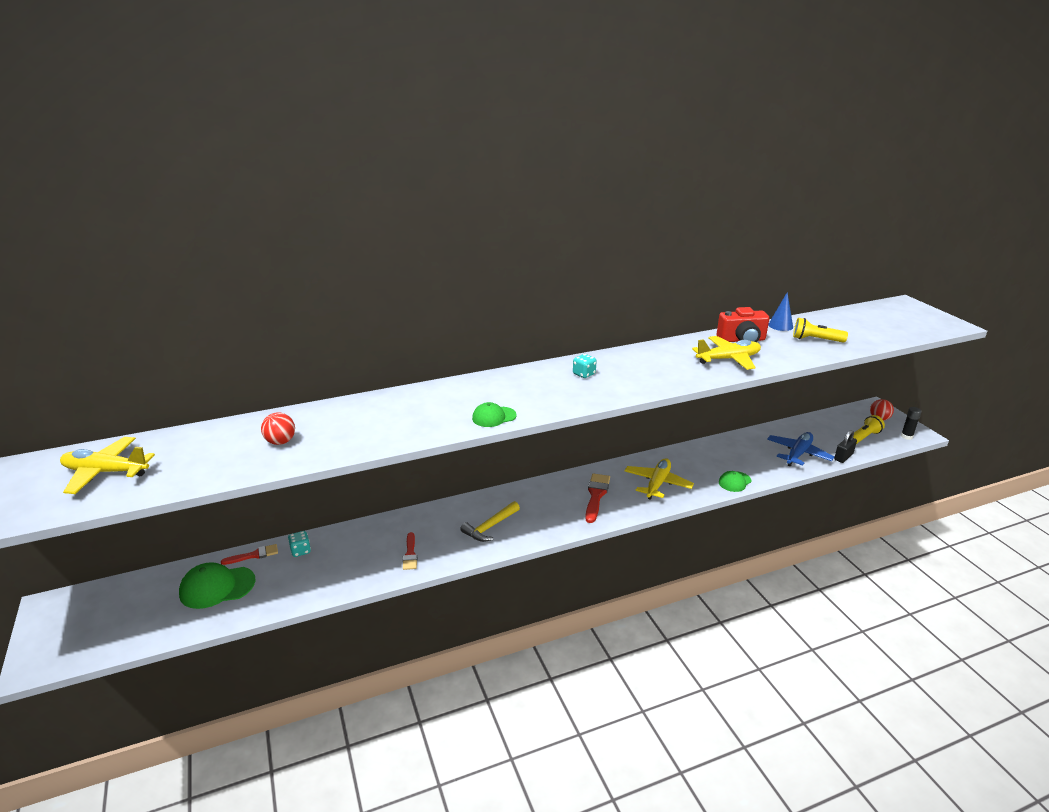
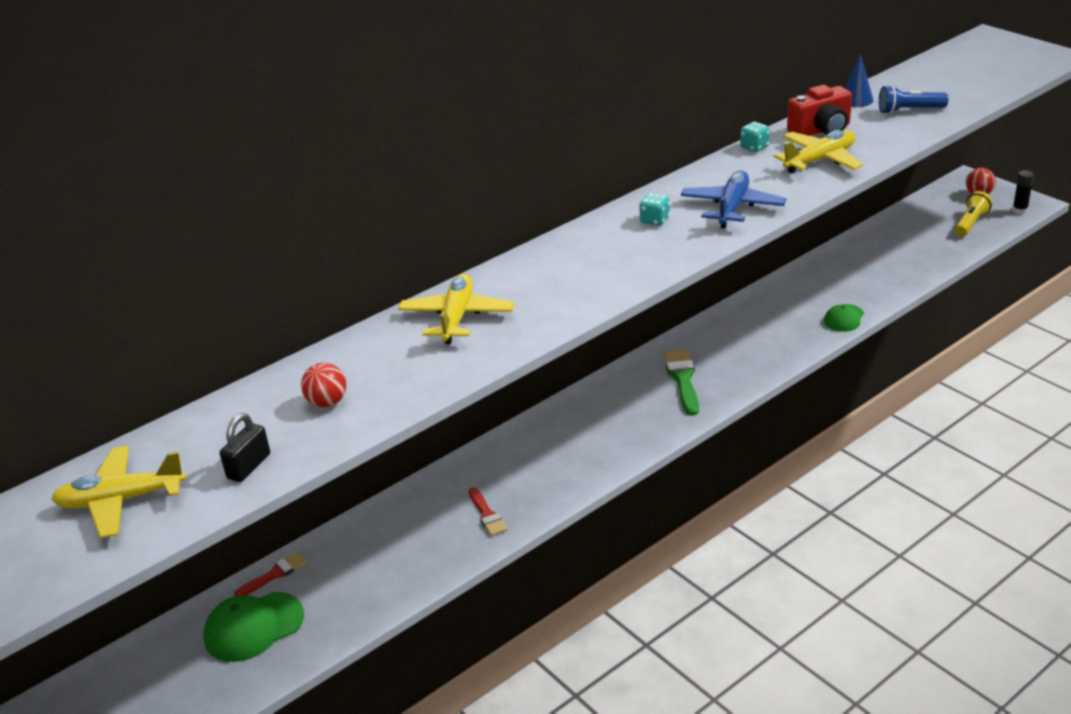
camera: 15 degrees left, 5 degrees up
(300, 551) = (336, 551): turquoise dice -> turquoise dice (754, 147)
(490, 527) = (570, 453): yellow hammer -> none
(494, 417) = (581, 303): green cap -> none
(596, 495) = (682, 379): red brush -> green brush
(657, 484) = (751, 344): yellow plane -> yellow plane (457, 317)
(798, 454) = (903, 264): blue plane -> blue plane (732, 207)
(816, 340) = (909, 111): yellow flashlight -> blue flashlight
(843, 457) = (957, 254): black padlock -> black padlock (249, 466)

